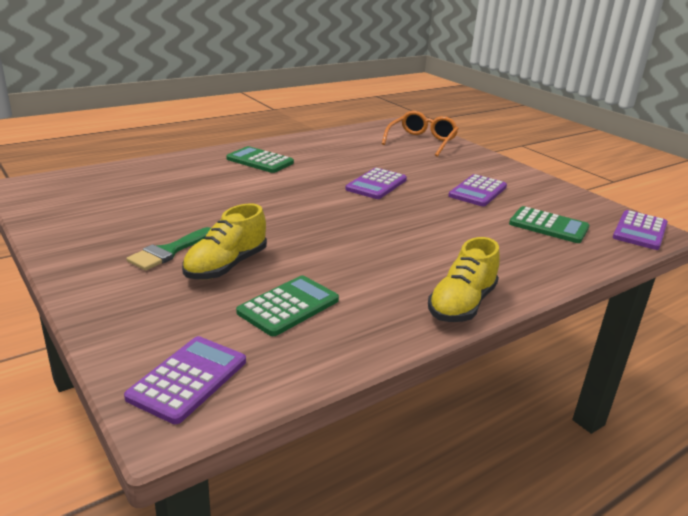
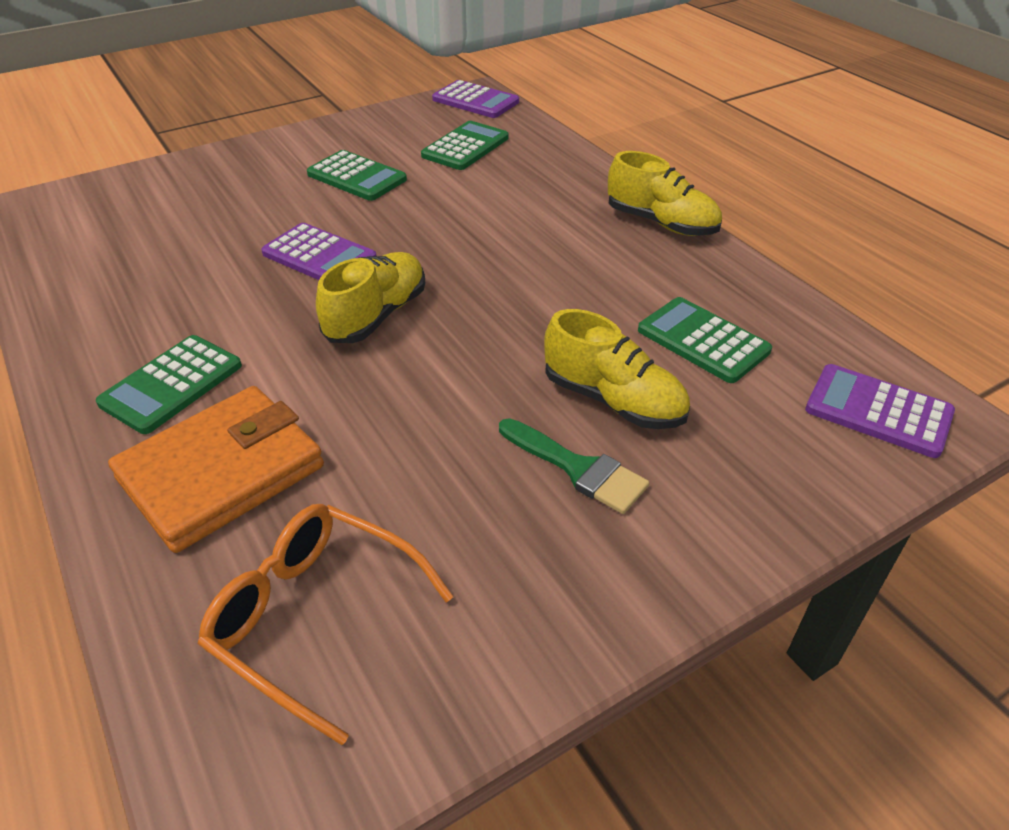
camera: 85 degrees left, 15 degrees up
(196, 173) = (222, 472): none -> orange wallet
(316, 200) = (376, 315): none -> yellow shoe
(422, 141) = (131, 199): orange glasses -> orange glasses (315, 618)
(478, 191) = (357, 177): purple calculator -> green calculator

